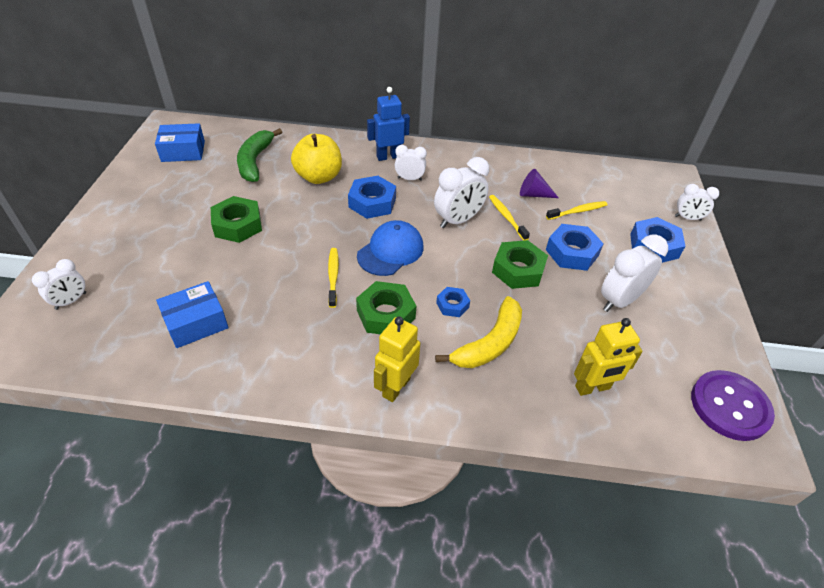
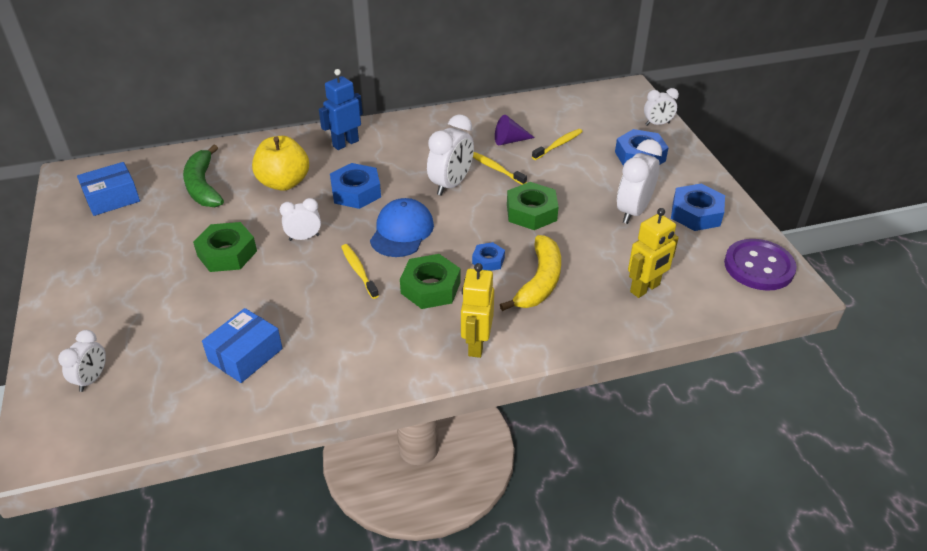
camera: 20 degrees left, 5 degrees down
(409, 179) = (380, 159): white clock -> white clock (304, 238)
(572, 252) = (571, 183): blue nut -> blue nut (696, 213)

